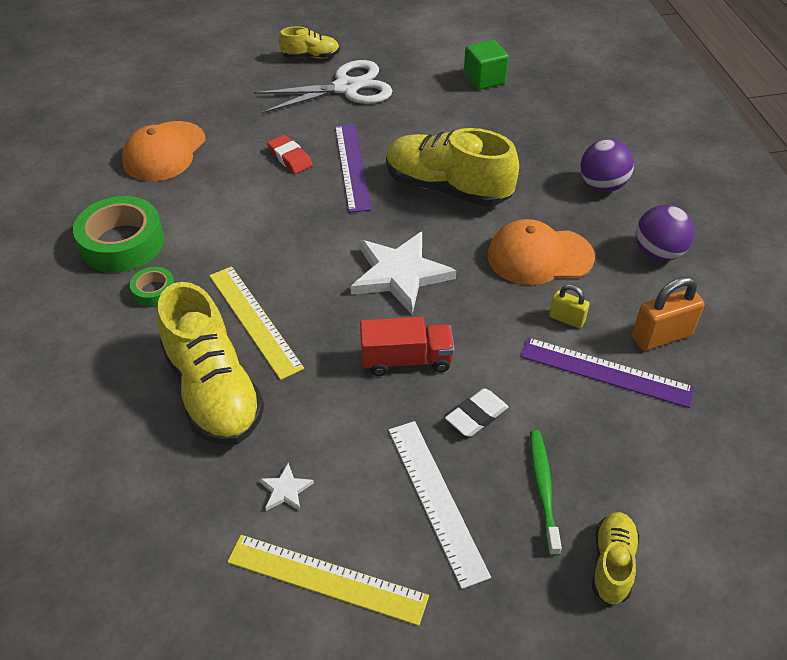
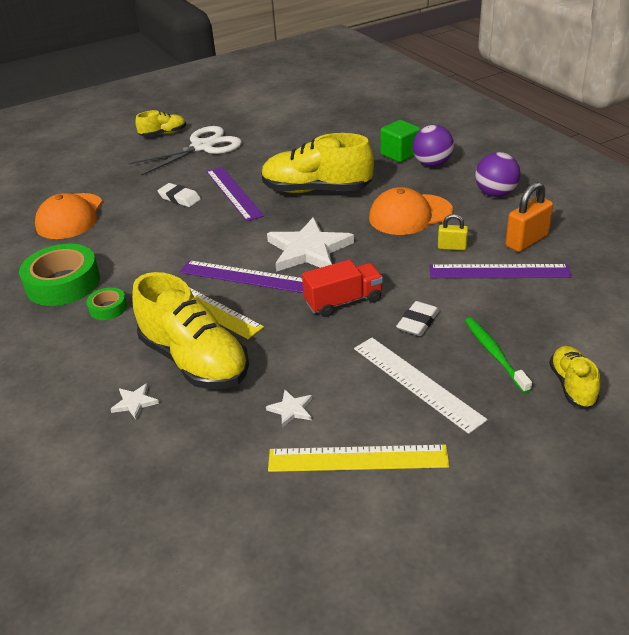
camera: 15 degrees left, 10 degrees down
(131, 426) = (135, 402): none -> white star
(290, 158) = (179, 198): red eraser -> white eraser
(312, 291) = (244, 276): none -> purple ruler
(484, 79) = (308, 121): green cube -> green cube (400, 154)

